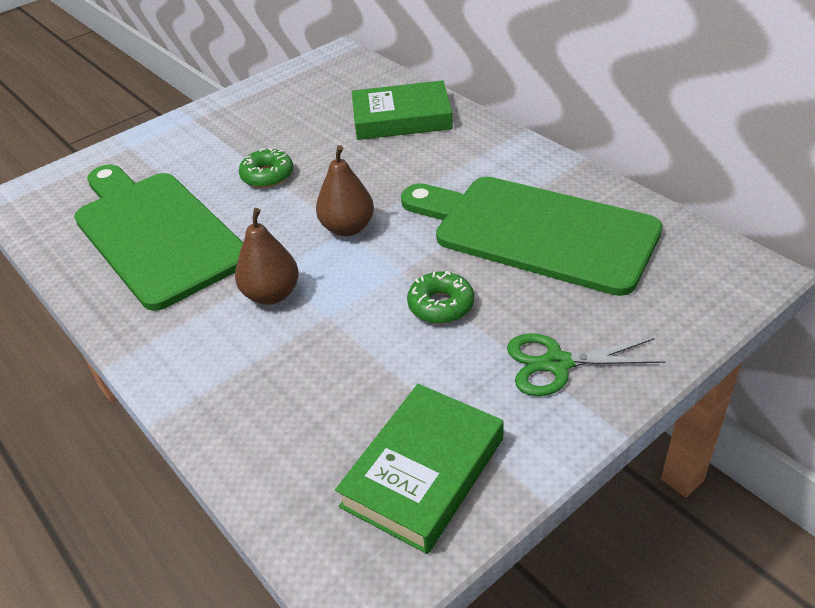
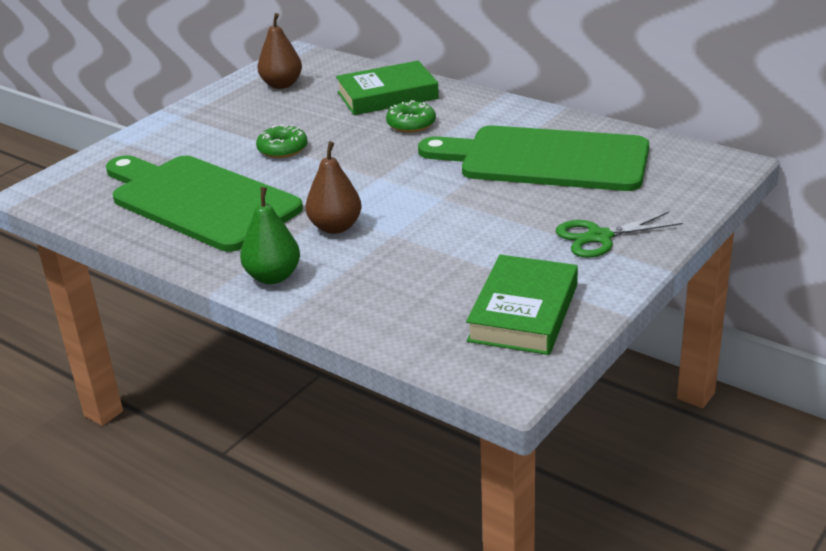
camera: 15 degrees left, 10 degrees down
(176, 356) = (273, 277): none -> green pear
(347, 228) = (379, 176): brown pear -> brown pear (281, 84)
(441, 305) = (488, 215): green donut -> green donut (411, 124)

